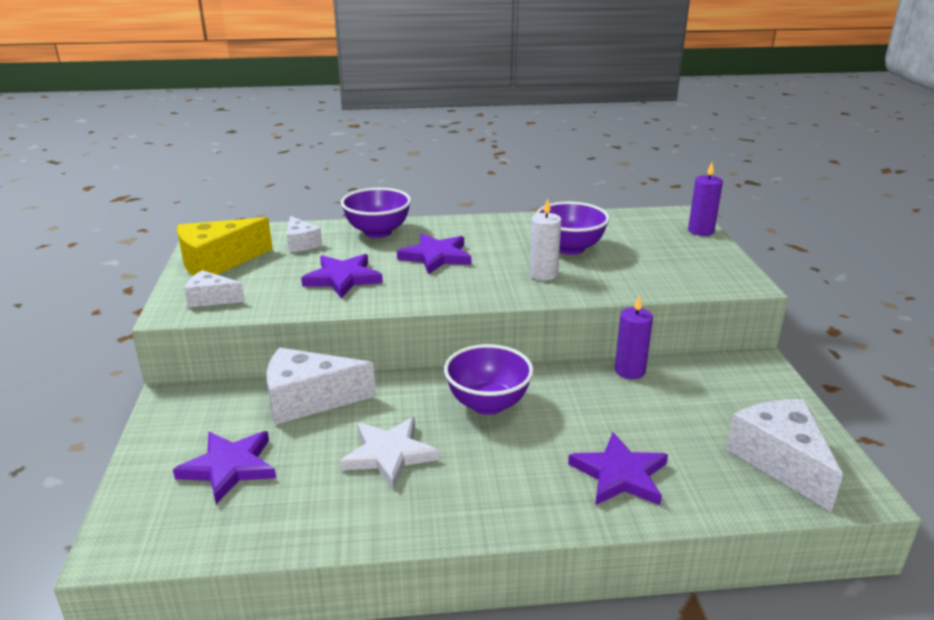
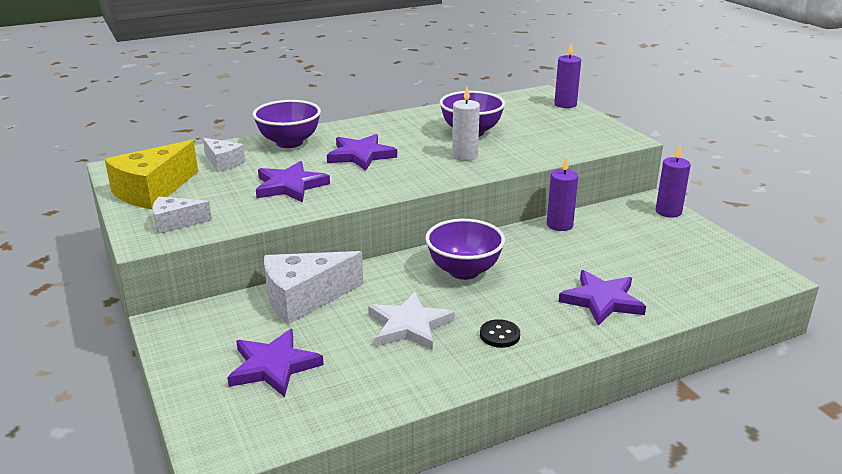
camera: 20 degrees left, 0 degrees up
(476, 489) = (499, 335): none -> black button
(773, 379) = (668, 212): none -> purple candle
(780, 461) = (708, 267): white cheese -> none

